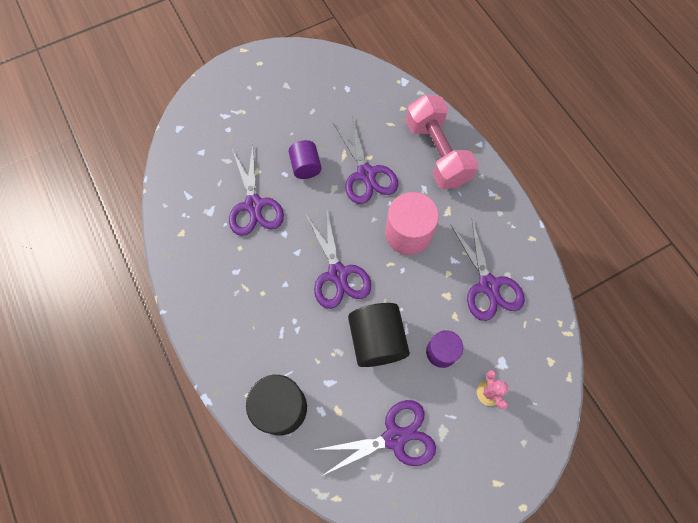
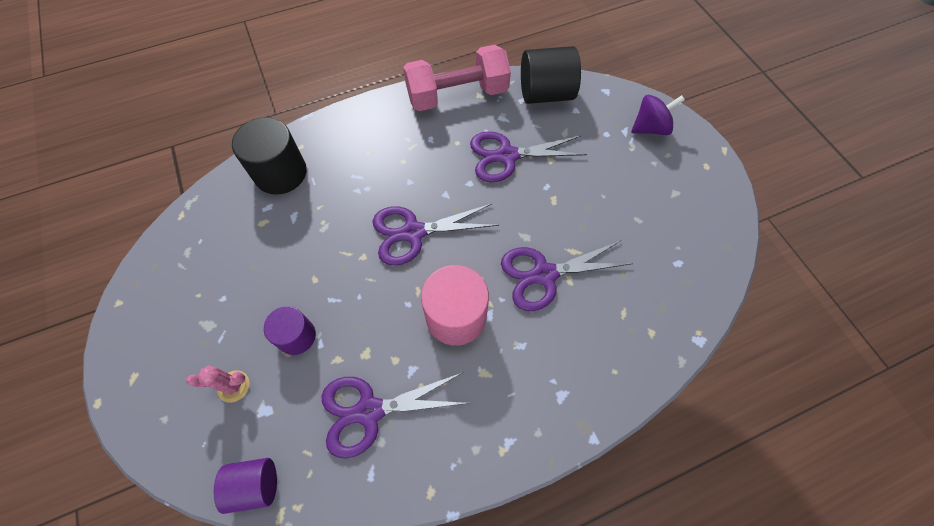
camera: 95 degrees right, 5 degrees down
(221, 97) = (650, 128): none -> purple spinning top
(306, 167) = (556, 208): purple cylinder -> purple cylinder (255, 485)
(377, 340) = (327, 266): black cylinder -> black cylinder (545, 94)
(394, 437) = (218, 273): purple scissors -> none
(437, 153) = (577, 371): pink dumbbell -> pink dumbbell (457, 95)

